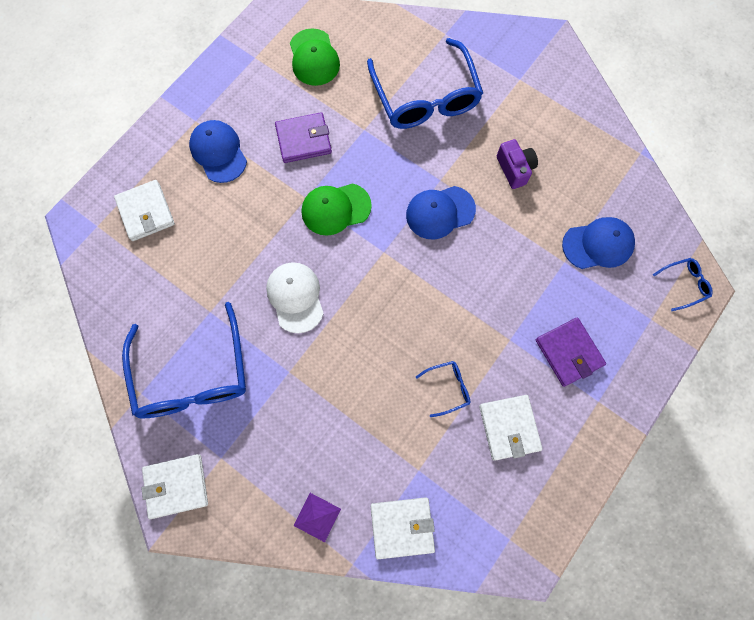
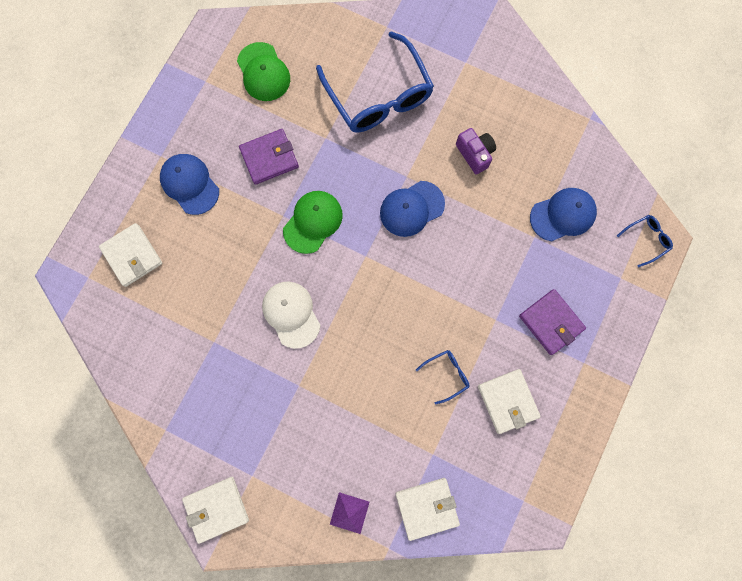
camera: 10 degrees left, 5 degrees up
(192, 374) = (209, 403): blue glasses -> none
(335, 209) = (313, 222): green cap -> green cap turned 150 degrees clockwise

